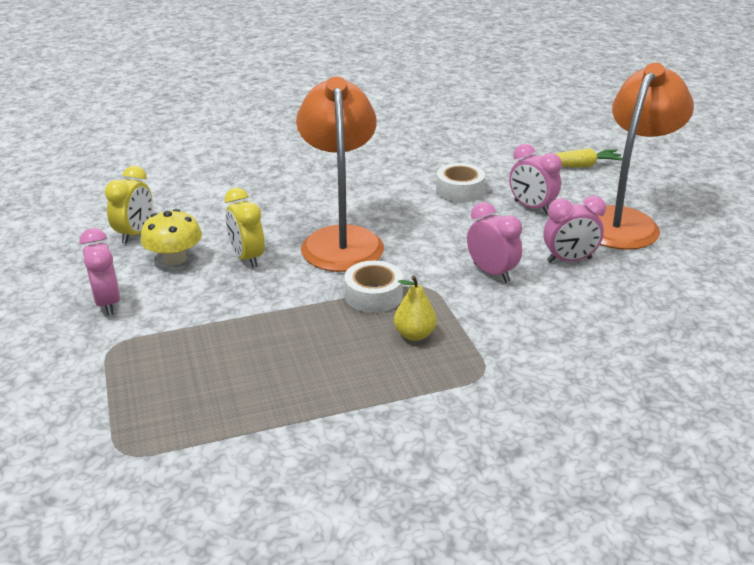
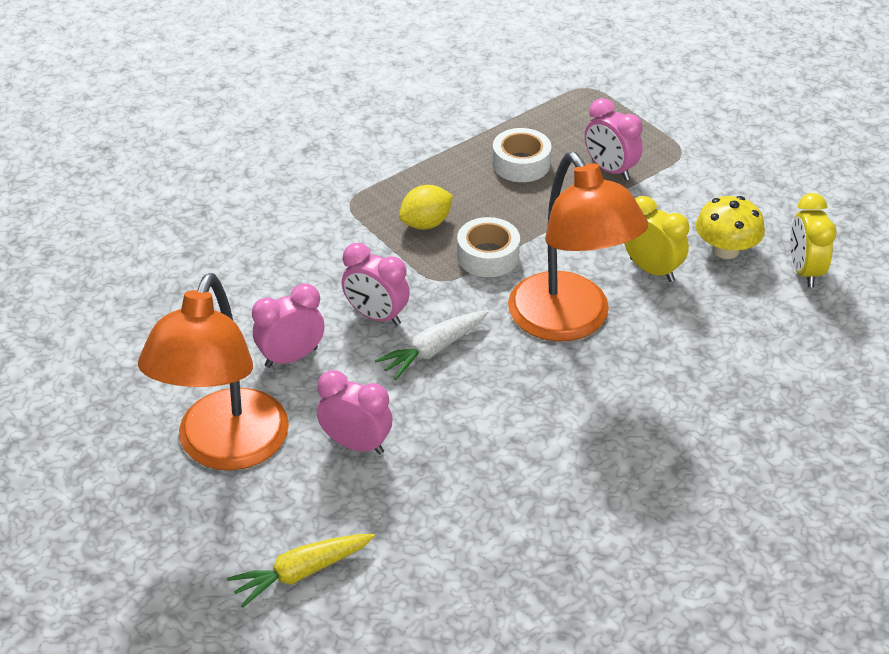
camera: 160 degrees right, 10 degrees up
(107, 303) = (733, 187): pink clock -> pink clock (610, 170)
(414, 334) = (426, 223): yellow pear -> yellow lemon
(455, 243) = (433, 350): none -> white carrot
(459, 190) = (467, 455): white tape -> white tape (521, 164)

